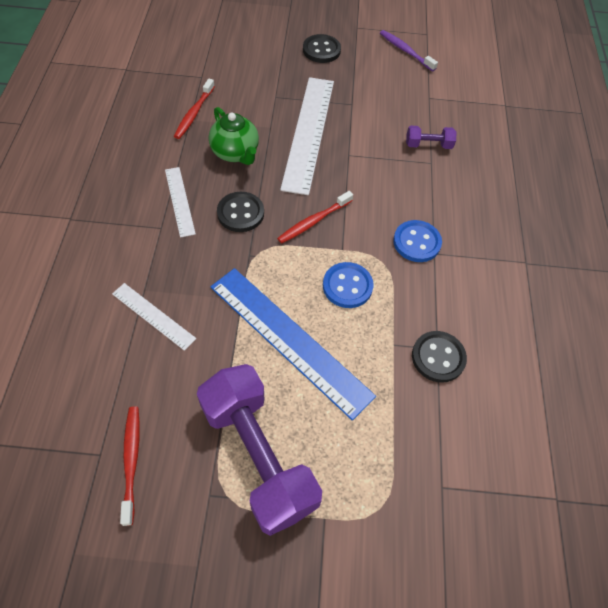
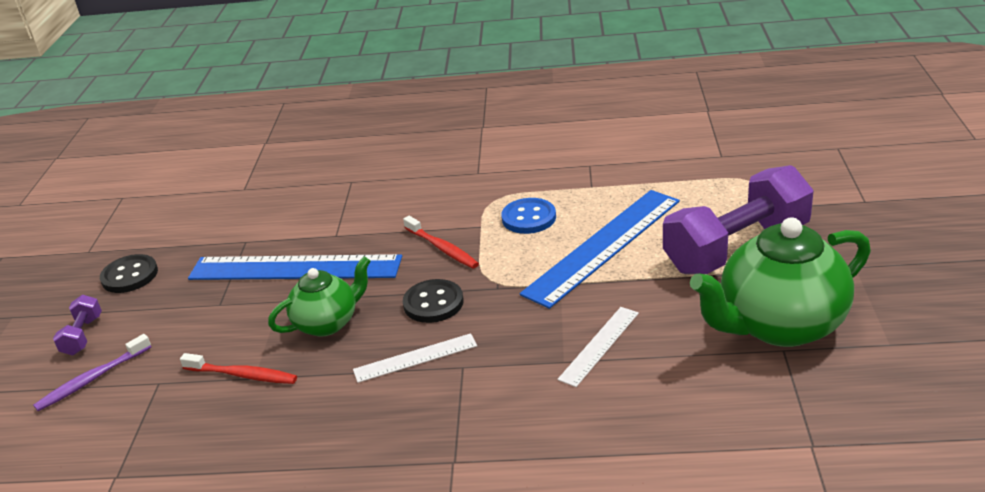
camera: 85 degrees left, 25 degrees down
(131, 461) = (779, 325): red toothbrush -> green teapot
(308, 133) = (295, 268): white ruler -> blue ruler
(405, 51) = (152, 210): purple toothbrush -> purple toothbrush (92, 379)
(416, 242) = (465, 183): blue button -> none
(428, 145) = (324, 184): purple dumbbell -> purple dumbbell (83, 336)
(438, 357) = (599, 164): black button -> none

